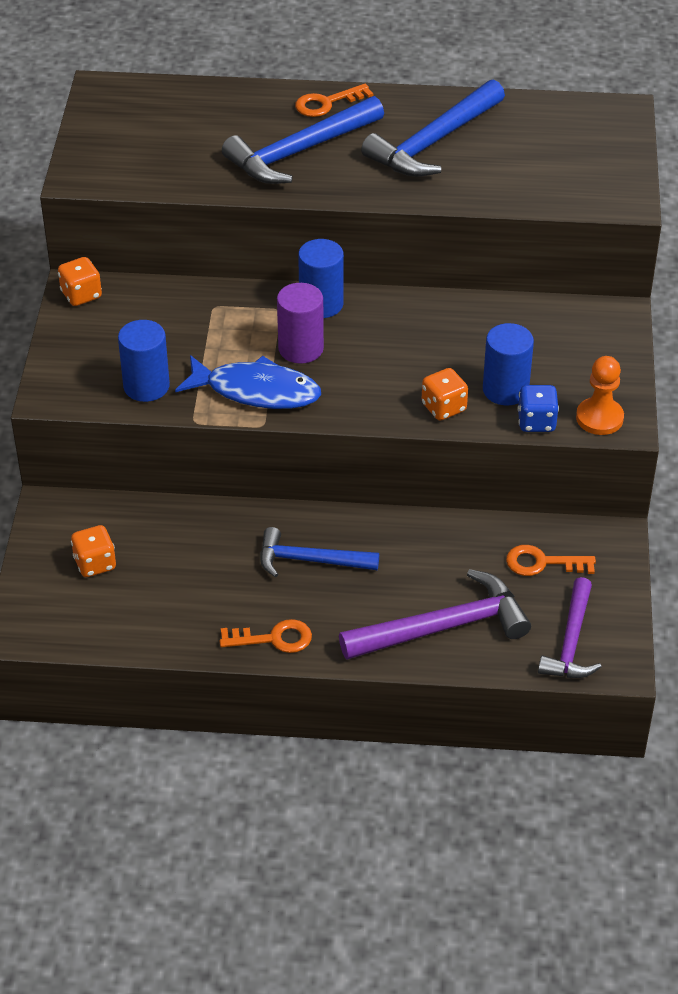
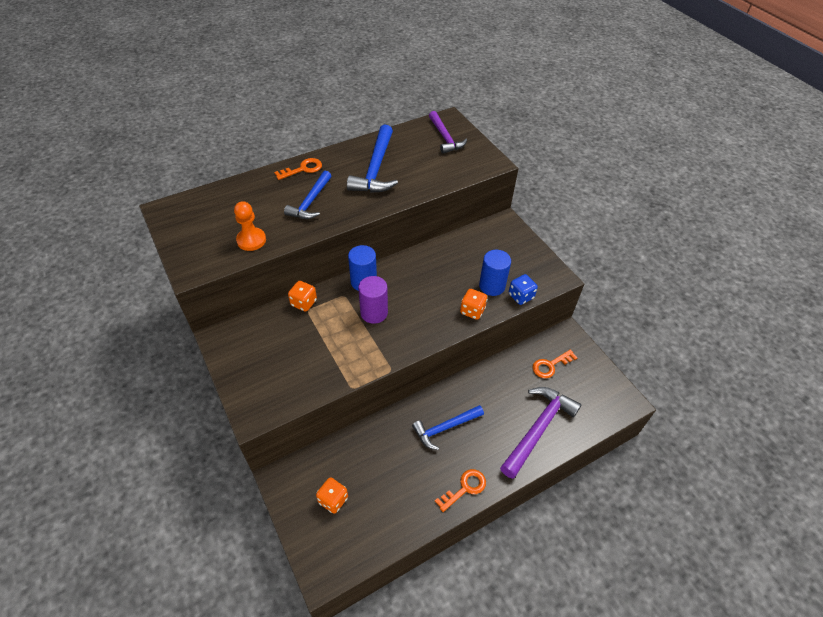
camera: 35 degrees left, 5 degrees up
(81, 295) = (224, 340): orange dice -> orange dice (304, 303)
(146, 386) = (307, 379): blue cylinder -> none
(256, 391) = (371, 350): blue fish -> none
(299, 152) = (310, 202): blue hammer -> blue hammer, size x0.66
(327, 103) = (302, 169): orange key -> orange key turned 150 degrees counterclockwise
(571, 641) = (598, 401): purple hammer -> purple hammer (445, 137)
(599, 418) = (545, 279): orange pawn -> orange pawn (251, 240)

